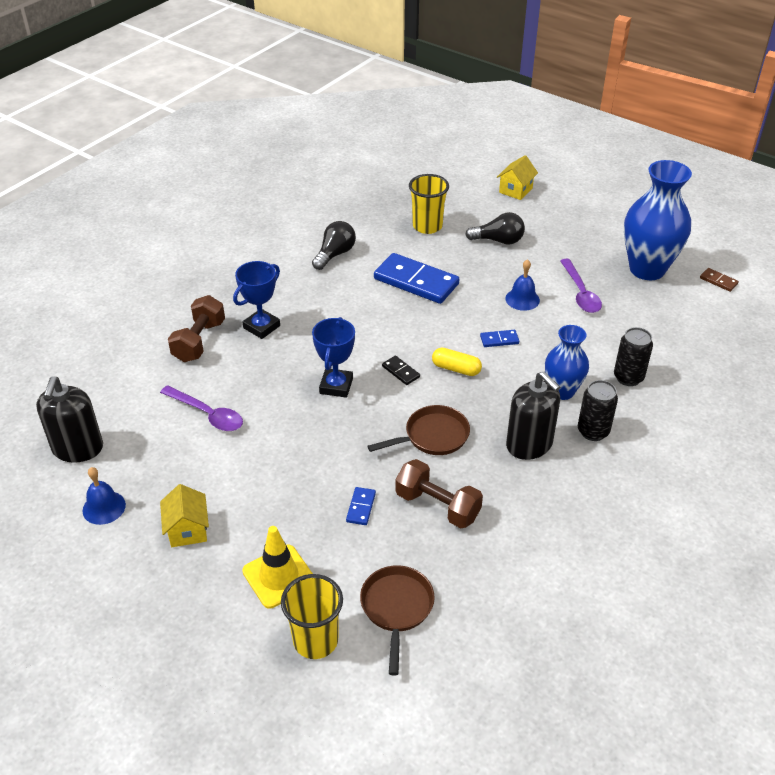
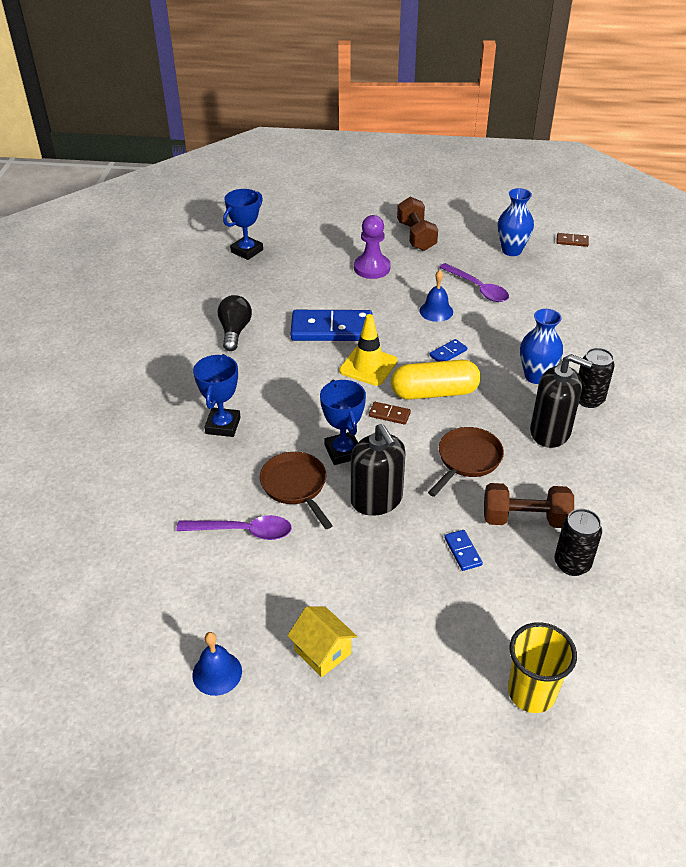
camera: 30 degrees left, 0 degrees up
(78, 448) = (135, 627): black soap dispenser -> black soap dispenser (376, 500)
(199, 341) = (171, 464): brown dumbbell -> brown dumbbell (416, 236)
(279, 576) = (447, 651): yellow traffic cone -> yellow traffic cone (368, 366)
(397, 608) = (572, 626): brown pan -> brown pan (296, 486)
(400, 372) = (389, 414): black domino -> brown domino
(403, 189) = (247, 251): none -> blue trophy
(427, 226) = (298, 276): yellow cup -> none
(456, 369) = (434, 392): yellow capsule -> yellow capsule, size x1.72
(498, 240) = (372, 268): black light bulb -> purple pawn
(515, 190) = (348, 220): yellow house -> none
(628, 377) = (575, 344): black can -> black can (572, 564)
(647, 269) = (511, 250): blue vase -> blue vase, size x0.59

